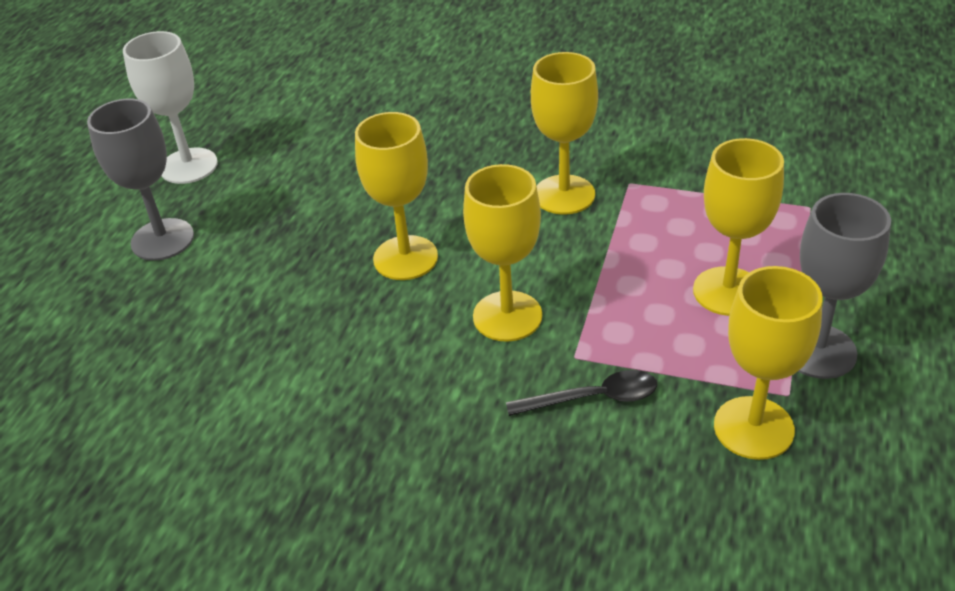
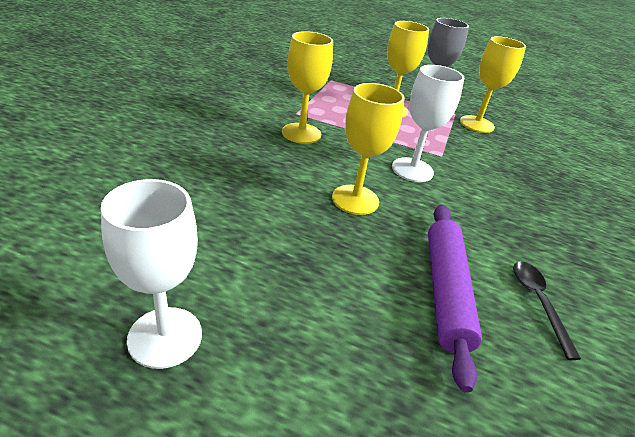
camera: 95 degrees left, 5 degrees down
(162, 239) = (304, 357): grey goblet -> none
(241, 337) = (446, 291): none -> purple rolling pin
(507, 316) = (412, 170): yellow goblet -> white goblet
(593, 398) = (470, 156): black spoon -> black spoon (538, 302)

